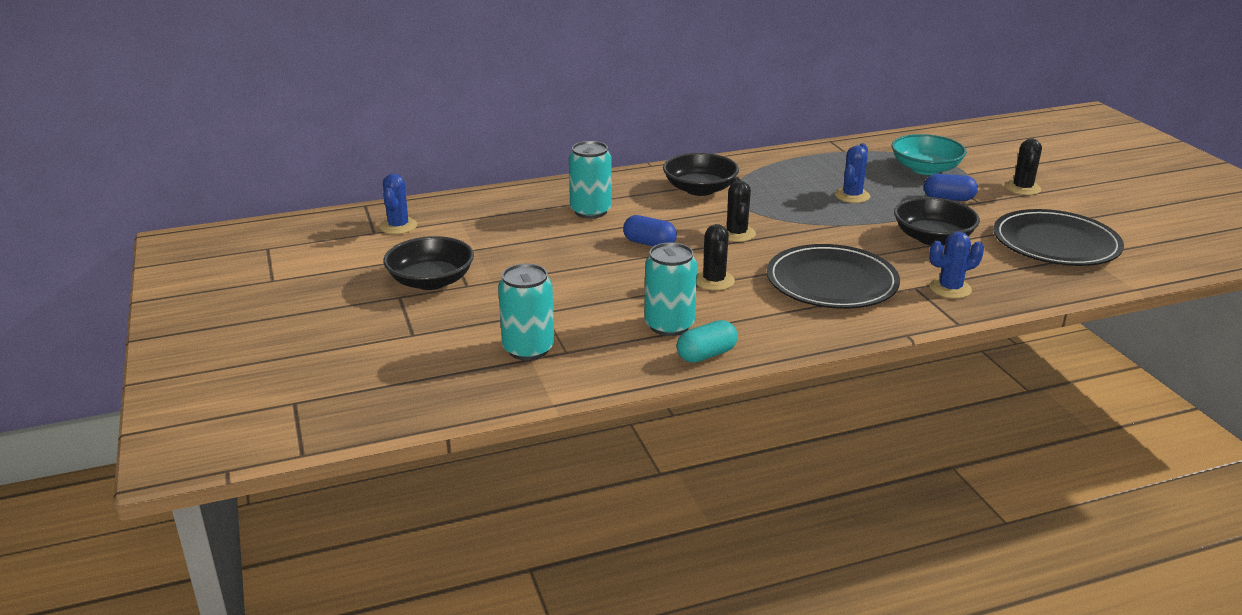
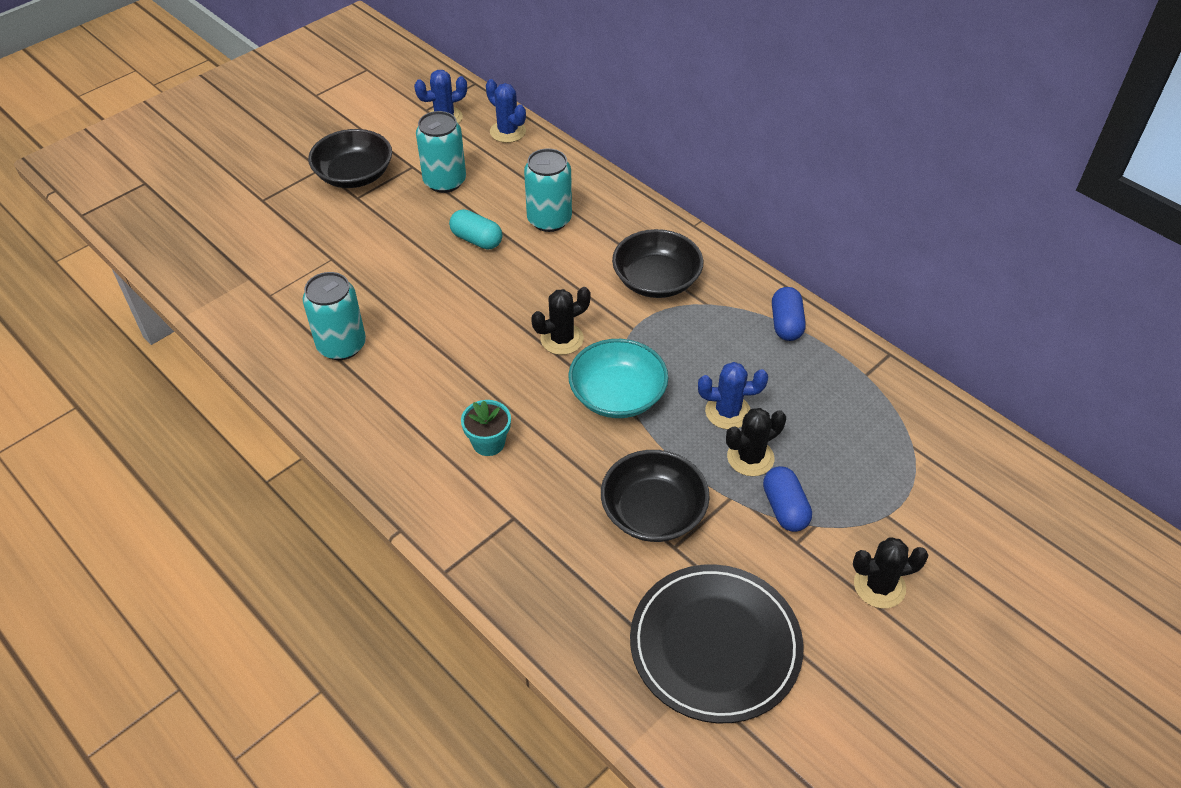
camera: 65 degrees right, 20 degrees up
(528, 349) = (264, 271): turquoise can -> turquoise can (445, 181)
(649, 243) = (501, 282): blue capsule -> blue capsule (786, 324)
(706, 355) = (298, 386): turquoise capsule -> turquoise capsule (476, 240)
(714, 281) = (445, 351): black cactus -> black cactus (750, 457)
(831, 282) = (488, 443): black plate -> turquoise flower pot
(925, 169) = (868, 467): turquoise bowl -> turquoise bowl (617, 395)
(950, 289) = (526, 551): blue cactus -> blue cactus (507, 132)

